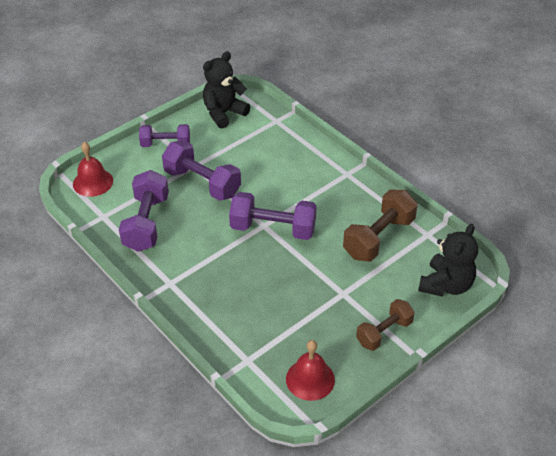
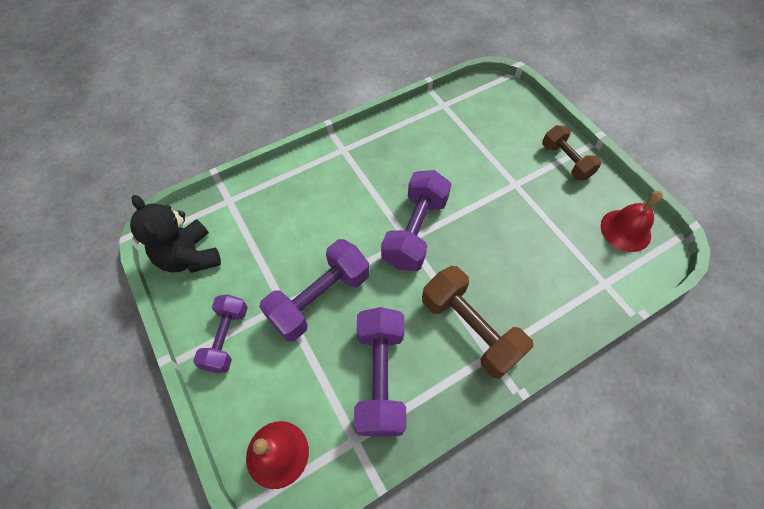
camera: 80 degrees left, 15 degrees up
(146, 223) = (380, 377): purple dumbbell -> purple dumbbell turned 75 degrees clockwise
(378, 238) = (443, 141): brown dumbbell -> brown dumbbell (470, 329)
(446, 285) = (509, 106): black teddy bear -> none

